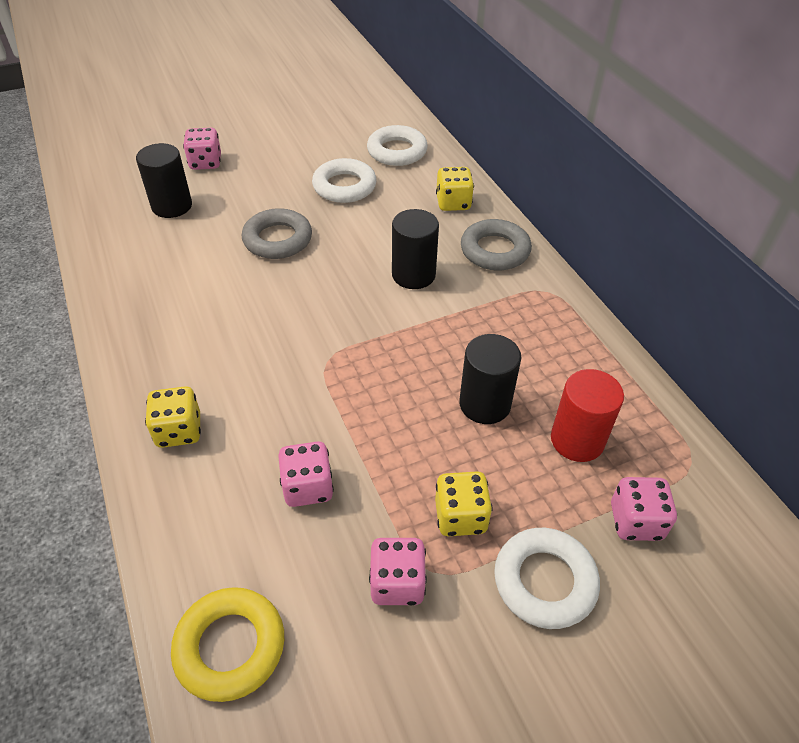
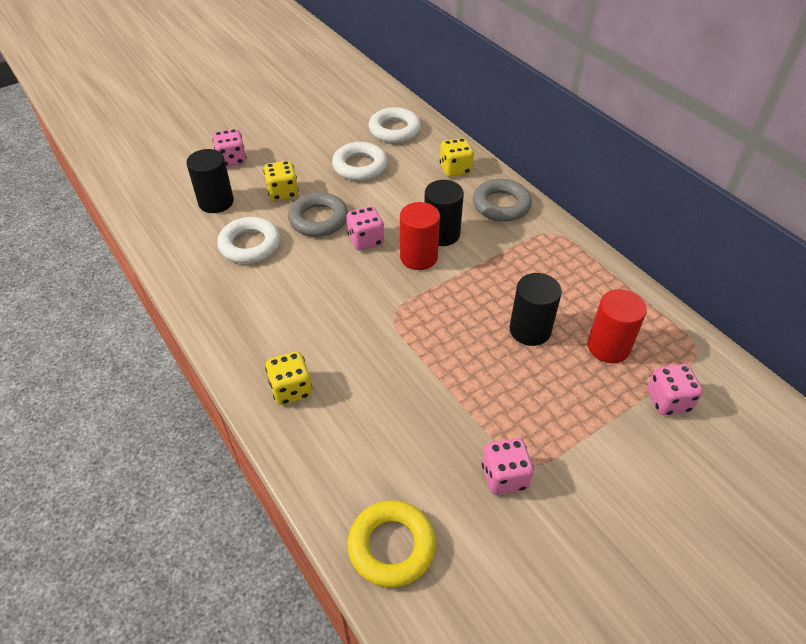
camera: 10 degrees left, 0 degrees up
(308, 487) = (411, 416): pink dice -> pink dice (365, 240)
(378, 298) = (418, 257): none -> red cylinder
(460, 516) = (537, 419): yellow dice -> yellow dice (283, 192)
(544, 581) = (613, 456): white ring -> white ring (250, 245)

